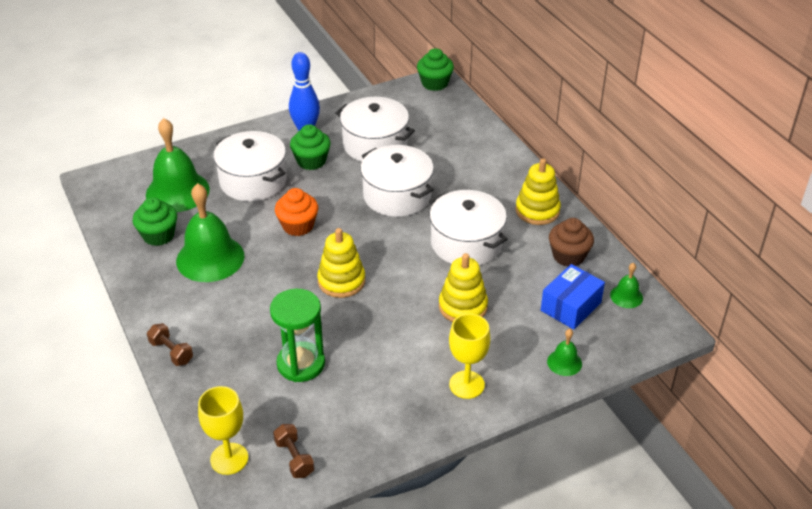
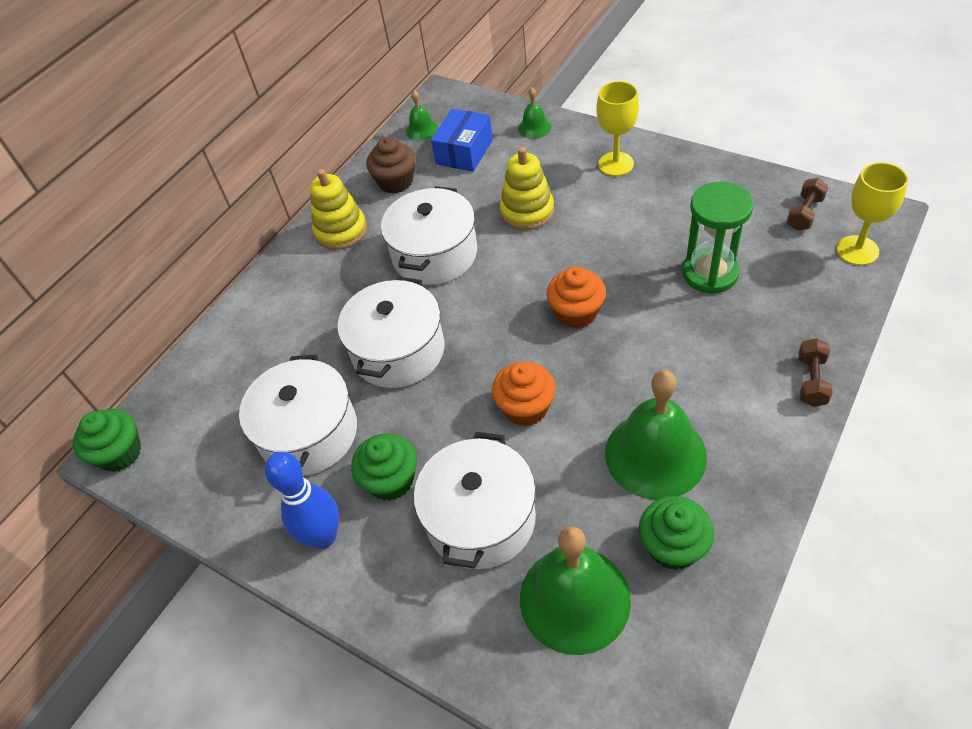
camera: 115 degrees left, 10 degrees up
(341, 281) = (576, 313): yellow stacking toy -> orange cupcake
(571, 307) = (464, 152): blue box -> blue box turned 75 degrees counterclockwise

